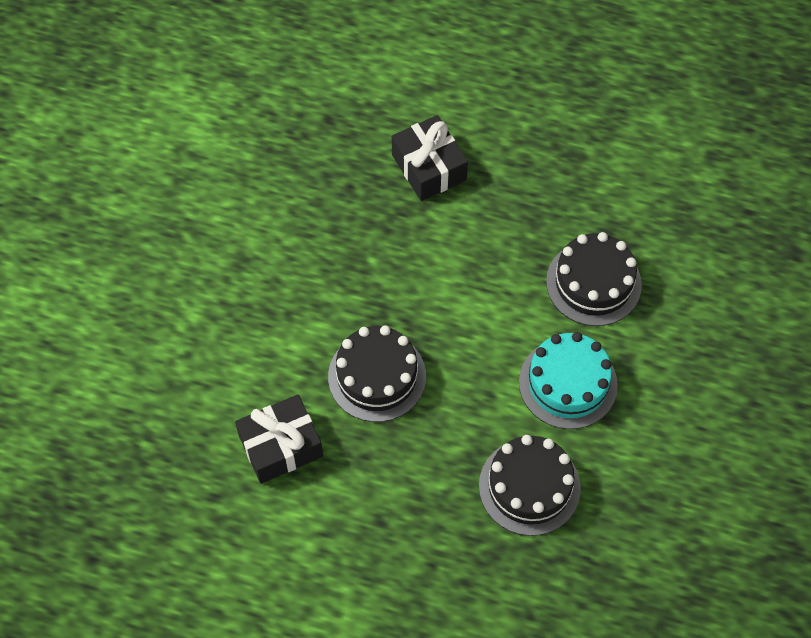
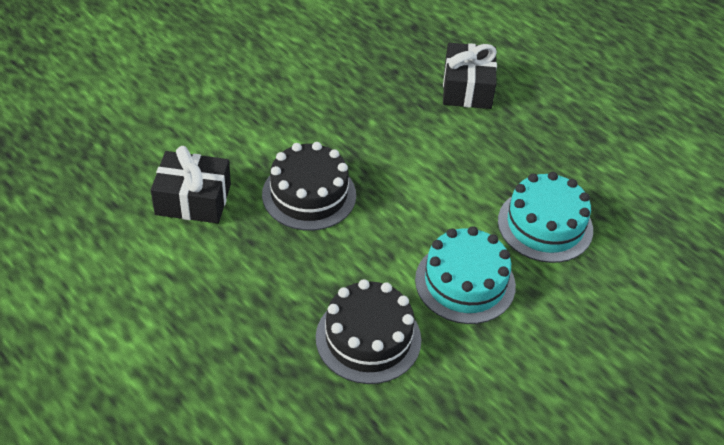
camera: 30 degrees right, 15 degrees down
(593, 283) = (545, 225): black cake -> turquoise cake

